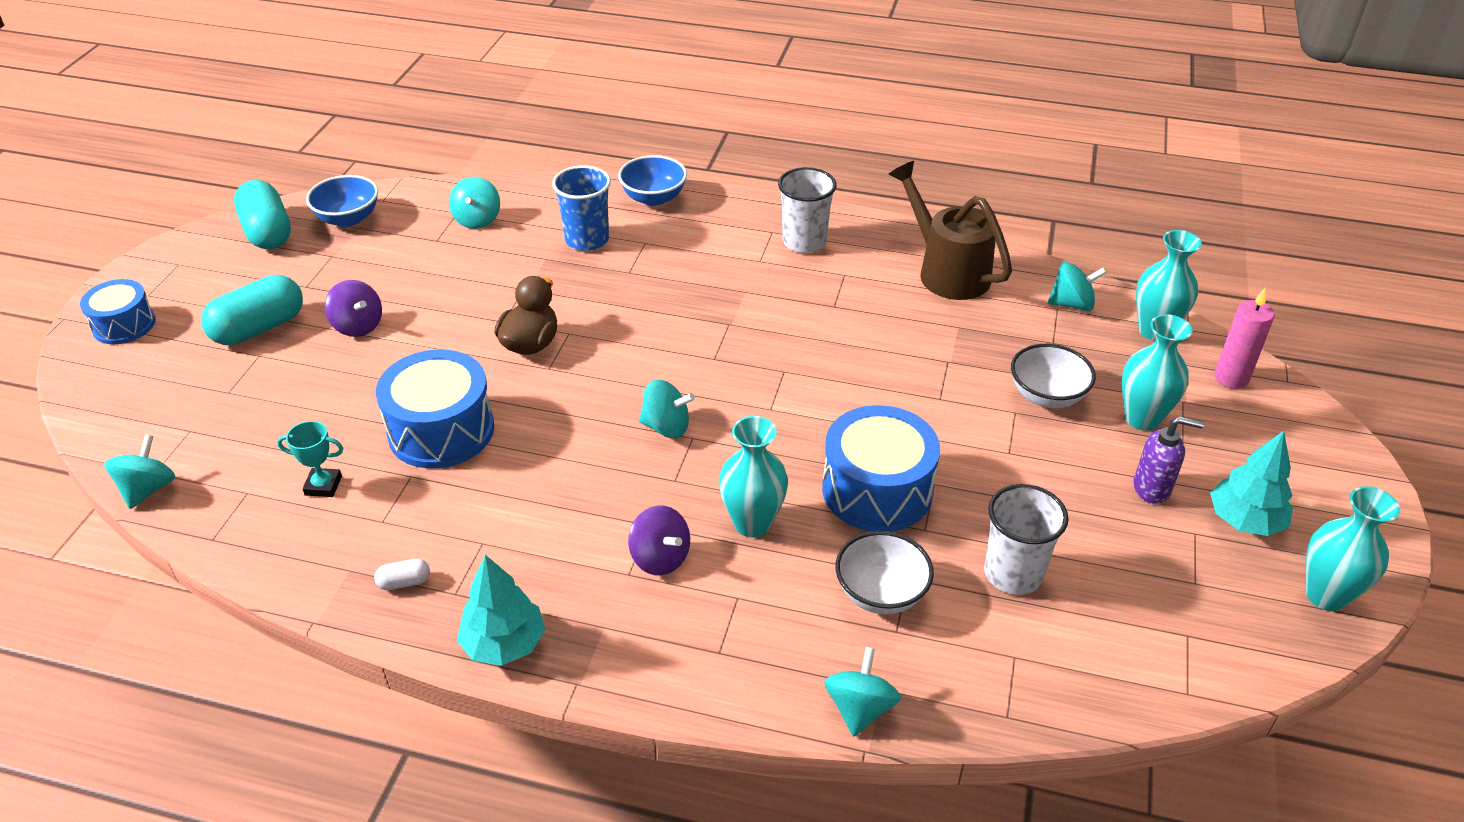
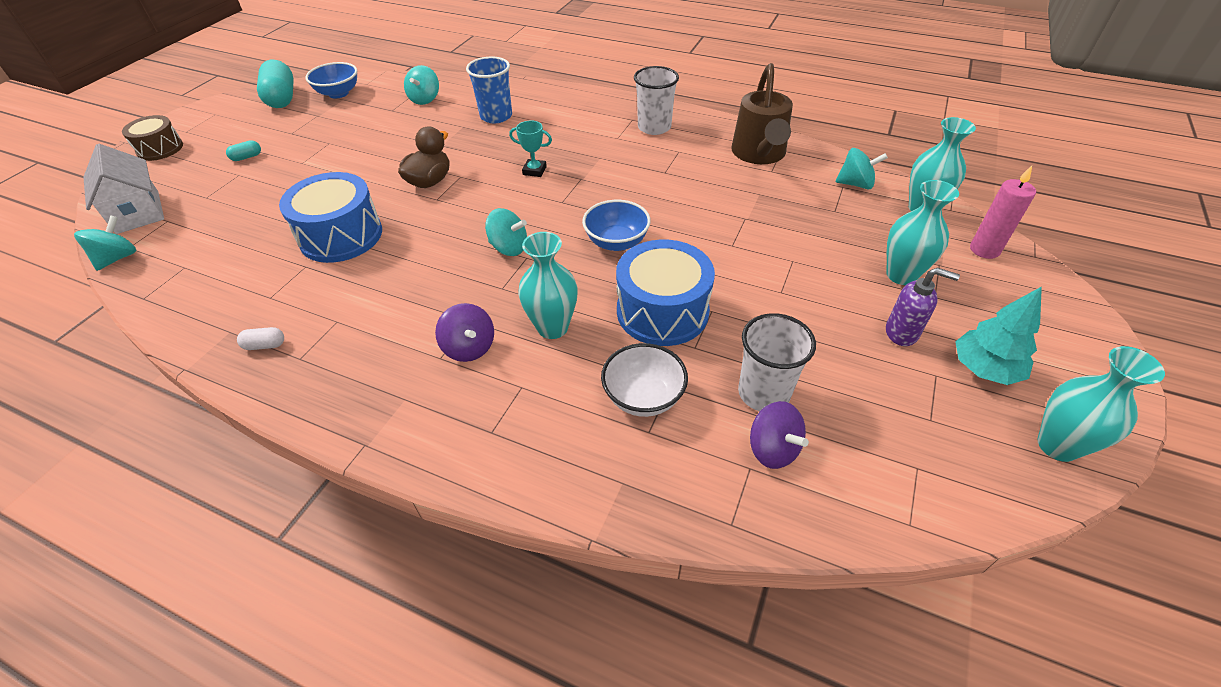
camera: 10 degrees right, 5 degrees up
(124, 325) = (160, 149): blue drum -> brown drum
(141, 422) = (138, 212): none -> white house
(259, 328) = (247, 157): turquoise capsule -> turquoise capsule, size x0.44
(323, 486) = (239, 267): turquoise trophy -> turquoise trophy (534, 171)
(358, 326) = (314, 161): purple spinning top -> purple spinning top (772, 449)
(504, 644) = (320, 404): turquoise tree -> none
(653, 198) = (553, 93): blue bowl -> blue bowl (616, 242)
(859, 708) = (597, 498): turquoise spinning top -> none
(947, 271) = (759, 154): brown watering can -> brown watering can turned 150 degrees counterclockwise
(1047, 396) = (822, 251): white bowl -> none

